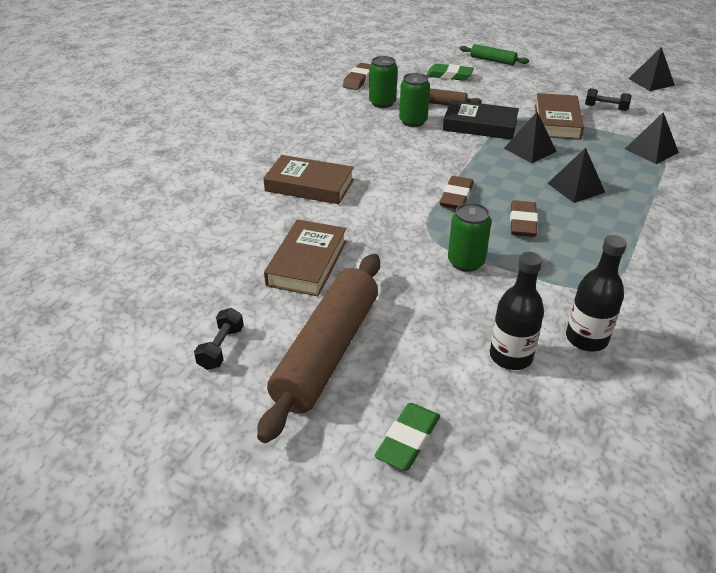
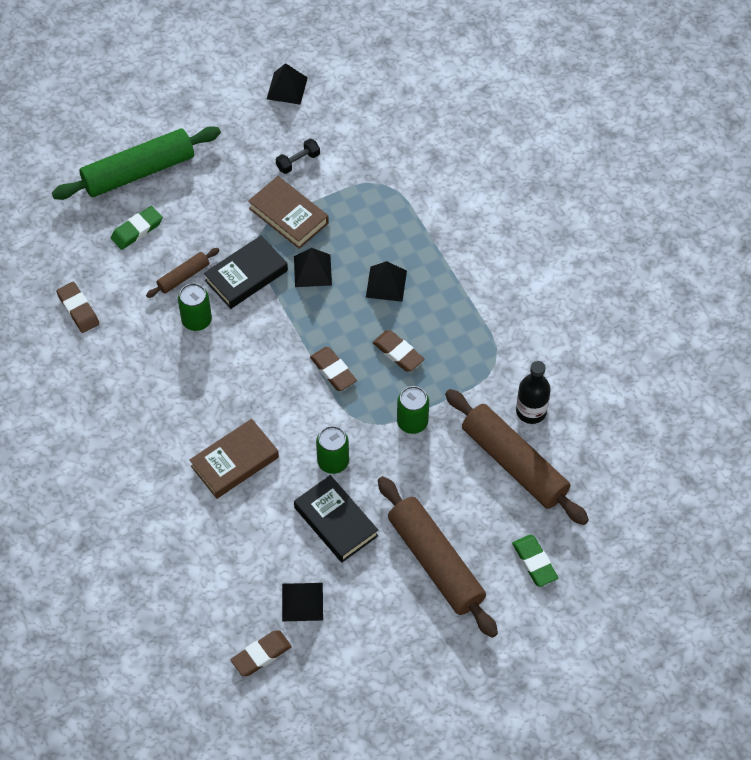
camera: 55 degrees left, 20 degrees up
(119, 280) = (261, 655): none -> brown eraser
(221, 348) = (386, 621): black dumbbell -> none
(307, 263) = (335, 522): brown book -> black book
(382, 103) = (142, 321): green can -> green can (333, 461)
(492, 60) = (138, 172): green rolling pin -> green rolling pin, size x2.09
(510, 356) = (514, 463): black bottle -> brown rolling pin
(651, 150) = (382, 190): black pyramid -> black pyramid (302, 602)

